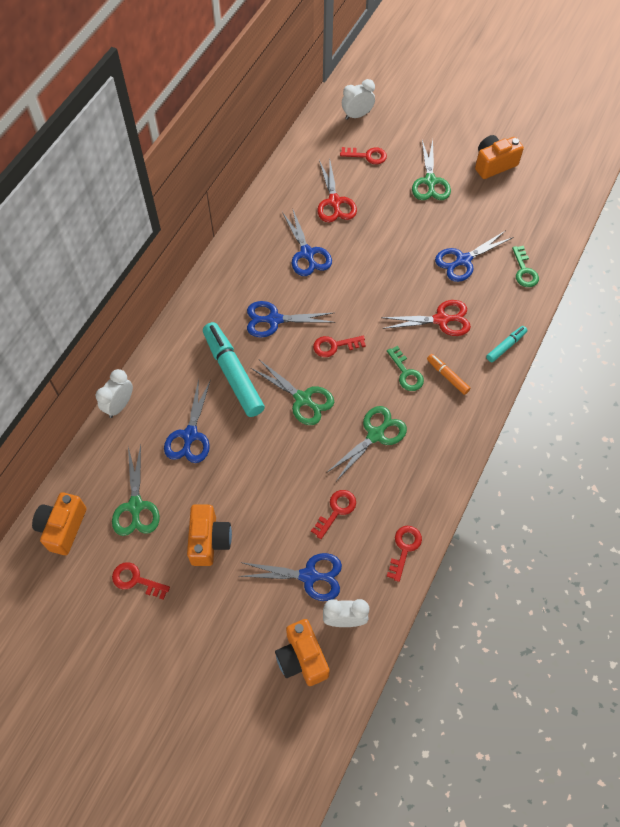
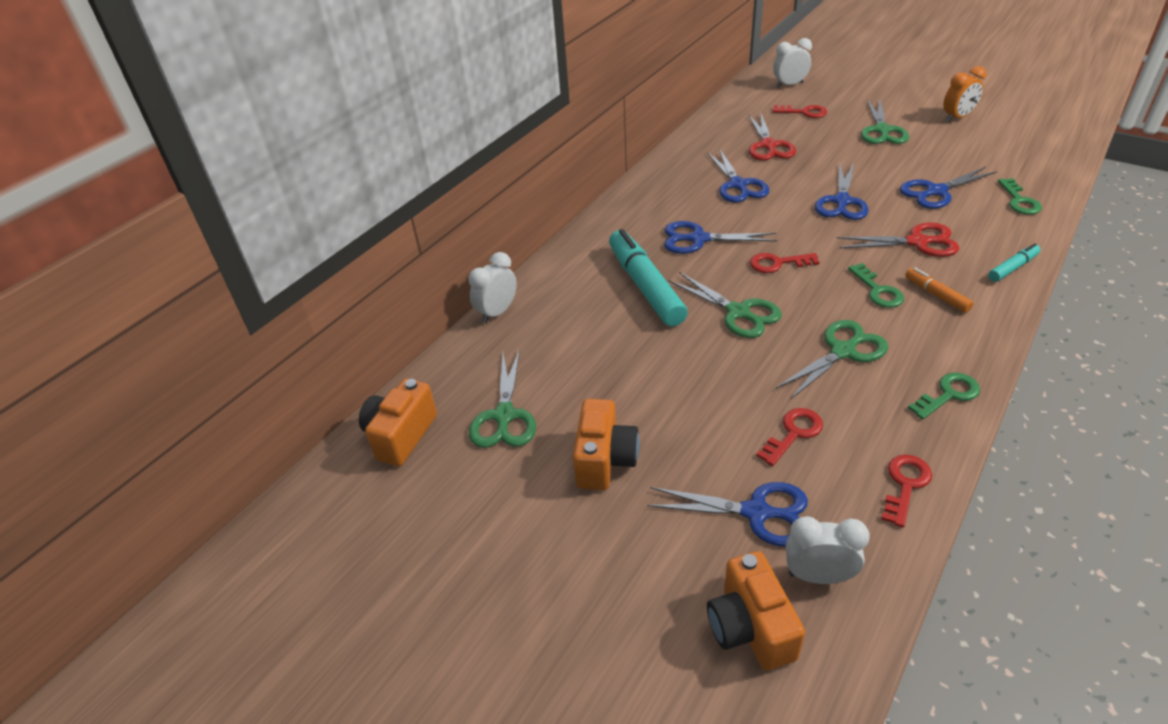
camera: 10 degrees right, 20 degrees down
(136, 580) = (493, 503): red key -> none
(190, 435) = (586, 344): blue scissors -> blue scissors (842, 201)
(442, 471) = (948, 394): none -> green key
(494, 164) = (957, 117): orange camera -> orange clock

